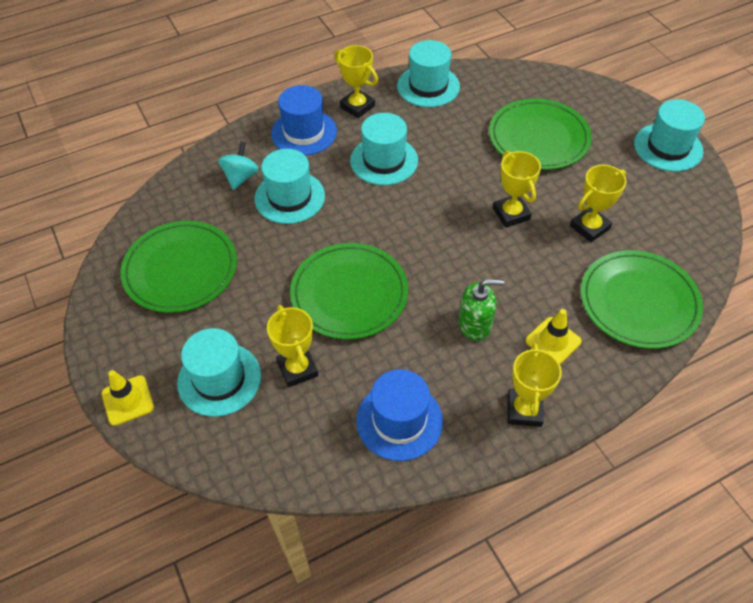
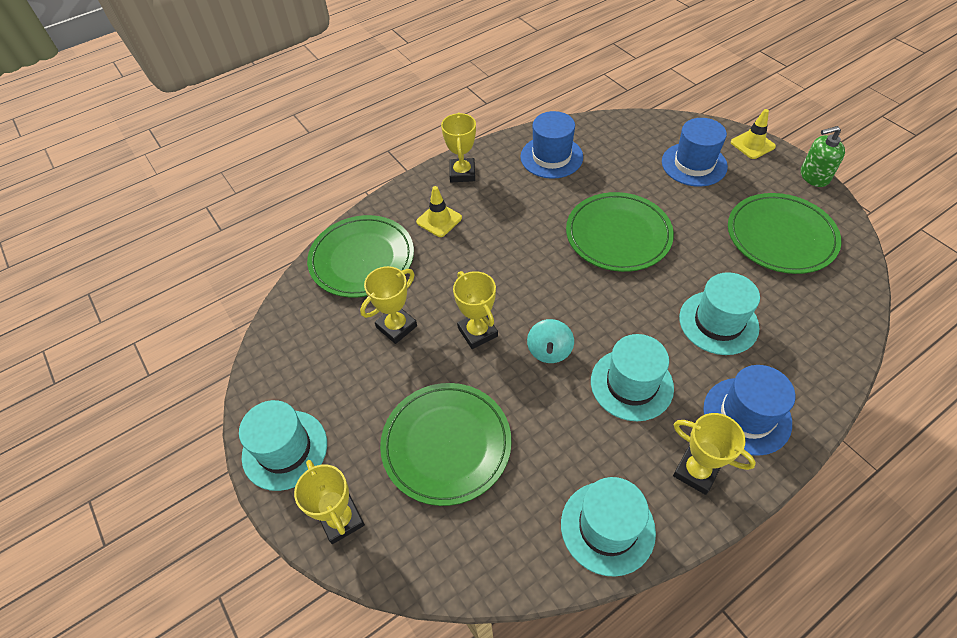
camera: 175 degrees right, 0 degrees up
(219, 379) = (694, 164): turquoise hat -> blue hat
(240, 177) = (786, 340): turquoise spinning top -> turquoise spinning top (549, 351)
(297, 369) = (638, 177): yellow trophy -> yellow trophy (341, 519)
(475, 324) = (504, 224): green soap dispenser -> green soap dispenser (814, 176)

